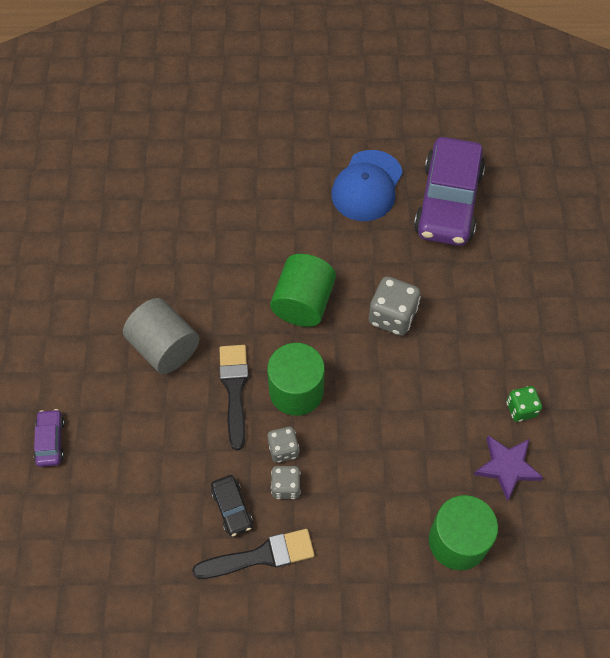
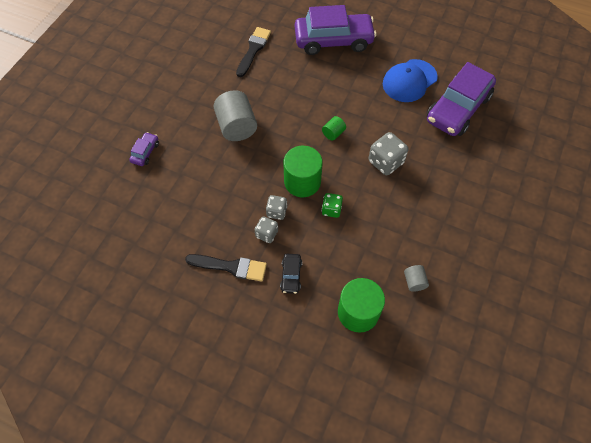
camera: 25 degrees right, 0 degrees up
(232, 508) = (228, 232): black car -> black car (291, 276)
(234, 390) = (265, 166): black brush -> black brush (253, 50)
(236, 164) = (333, 41): none -> purple car
(303, 303) = (333, 133): green cylinder -> green cylinder, size x0.49
(507, 467) = (414, 282): purple star -> grey cylinder
(521, 409) = (442, 250): green dice -> green dice (331, 210)

